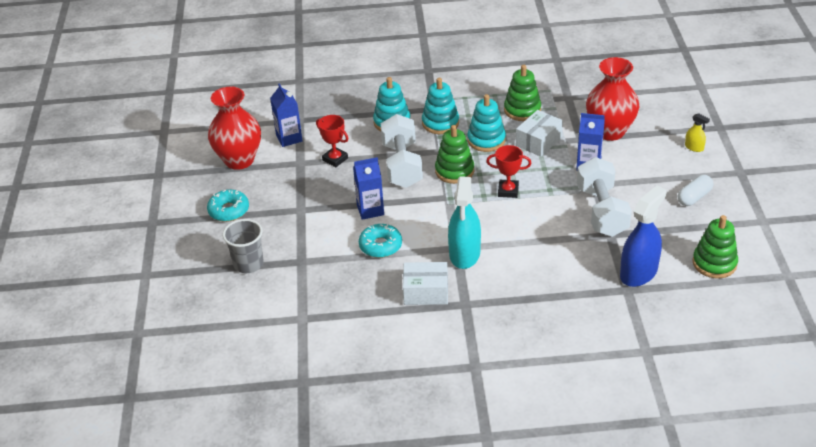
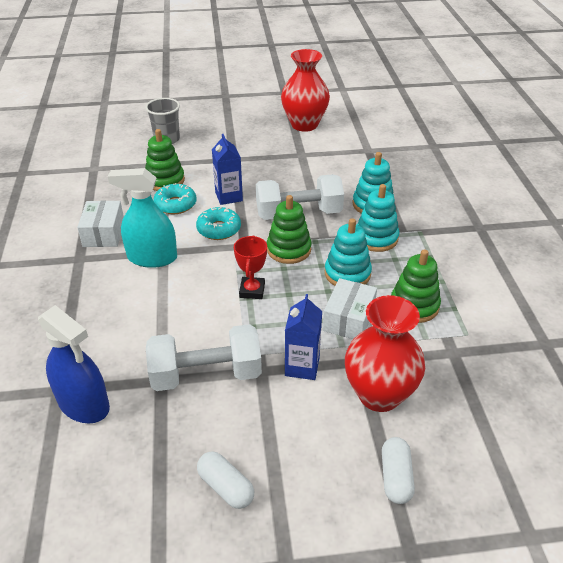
camera: 85 degrees right, 0 degrees up
(229, 210) = (236, 125): turquoise donut -> turquoise donut (219, 229)
(289, 138) = (338, 146): blue carton -> none
(335, 159) = (307, 173): red trophy -> none
(538, 141) = (349, 319): white box -> white box turned 75 degrees clockwise
(673, 129) = (395, 477): none -> white capsule
(694, 147) = (349, 502): yellow spray bottle -> none
(714, 263) = (78, 495): green stacking toy -> green stacking toy (165, 180)

